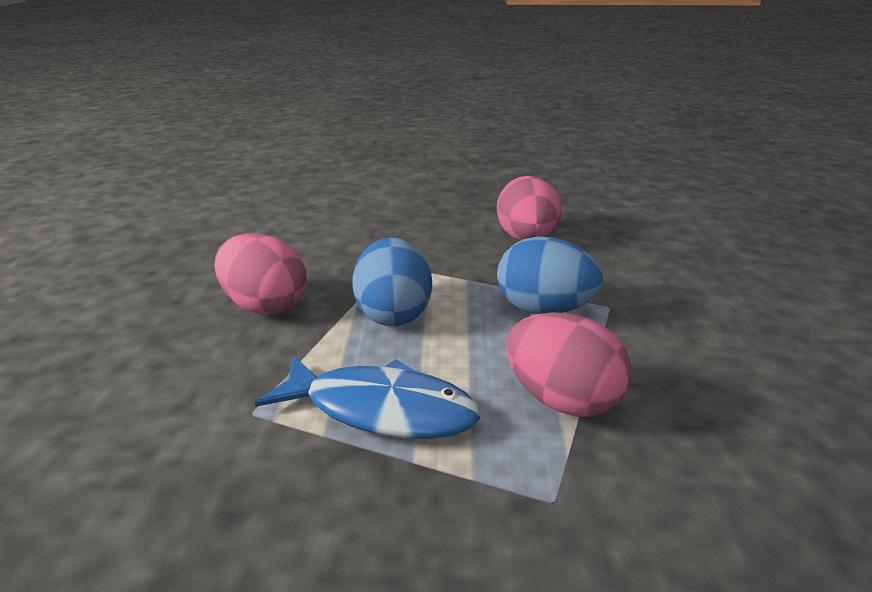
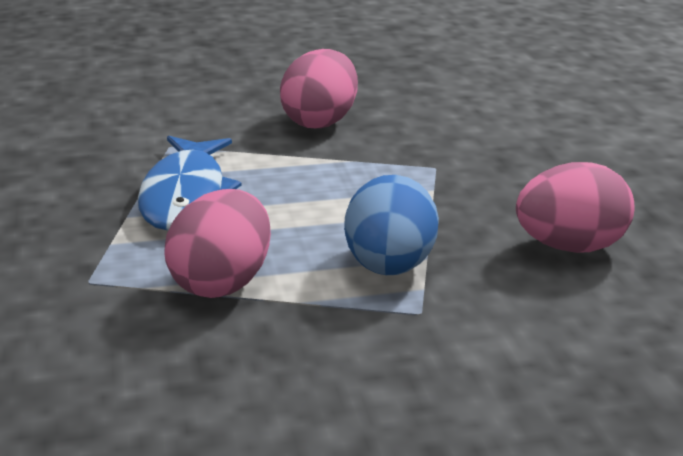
camera: 75 degrees right, 0 degrees up
(393, 313) = (336, 181): blue egg -> none

